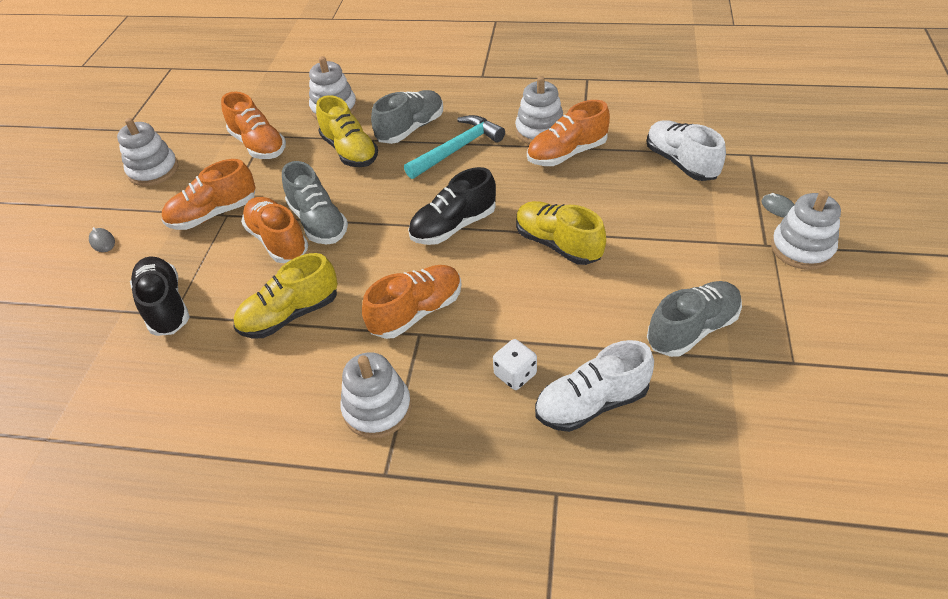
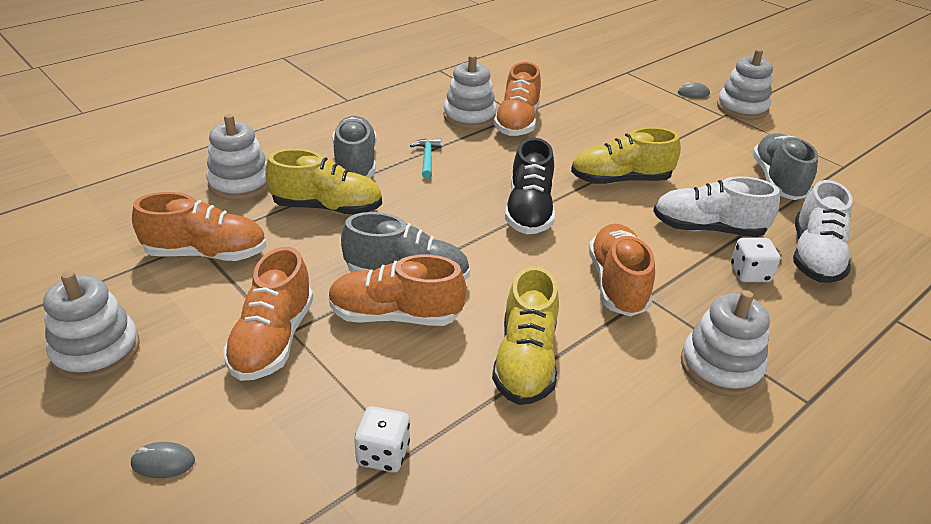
camera: 55 degrees left, 10 degrees down
(165, 306) = (383, 454): black shoe -> white dice
(457, 149) = (427, 158): turquoise hammer -> turquoise hammer, size x0.53
(681, 162) = (598, 94): white shoe -> white shoe (707, 229)

